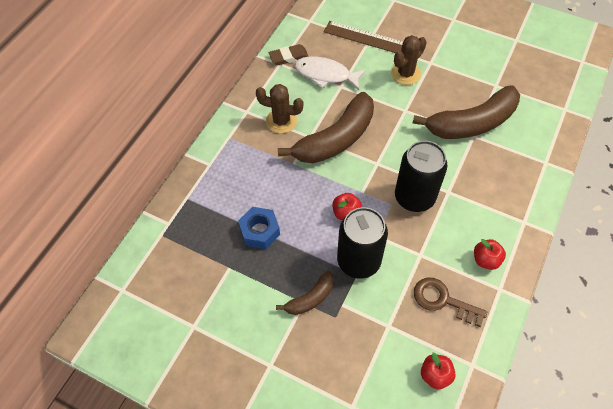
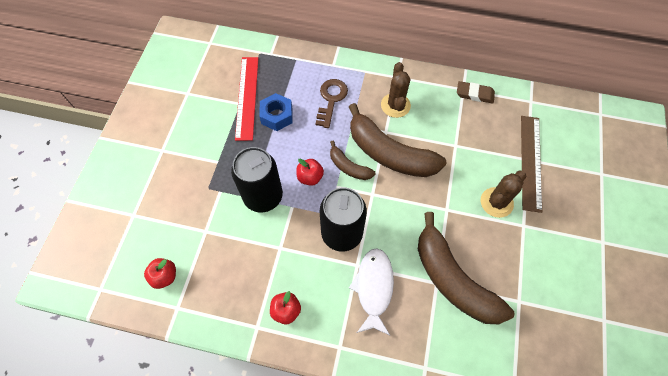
camera: 75 degrees right, 5 degrees up
(223, 258) = (247, 97): none -> red ruler
(288, 57) = (474, 94): brown eraser -> brown eraser turned 45 degrees counterclockwise
(310, 298) = (222, 166): brown banana -> brown banana (348, 167)
(325, 74) = (465, 129): white fish -> white fish (374, 288)
(405, 74) = (496, 202): brown cactus -> brown cactus turned 75 degrees counterclockwise
(442, 300) = (236, 274): brown key -> brown key (331, 99)

